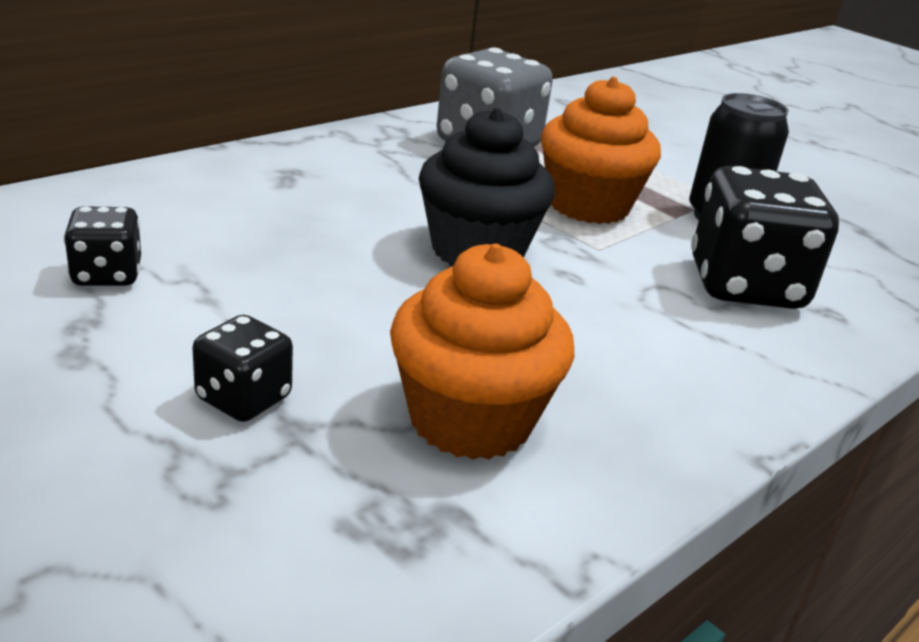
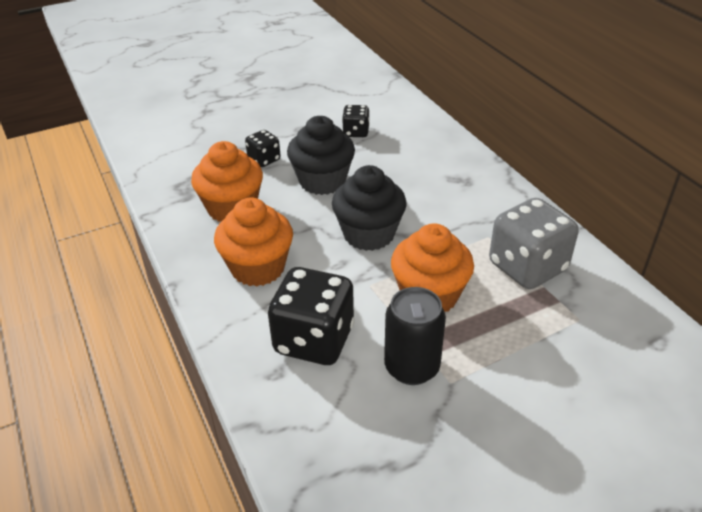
camera: 110 degrees right, 10 degrees up
(324, 306) = (322, 181): none -> black cupcake
(637, 355) = (258, 268): none -> orange cupcake

